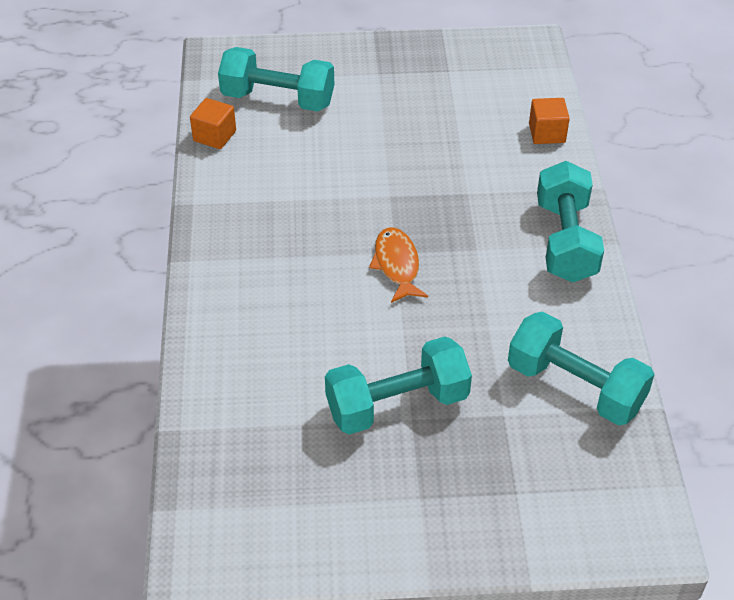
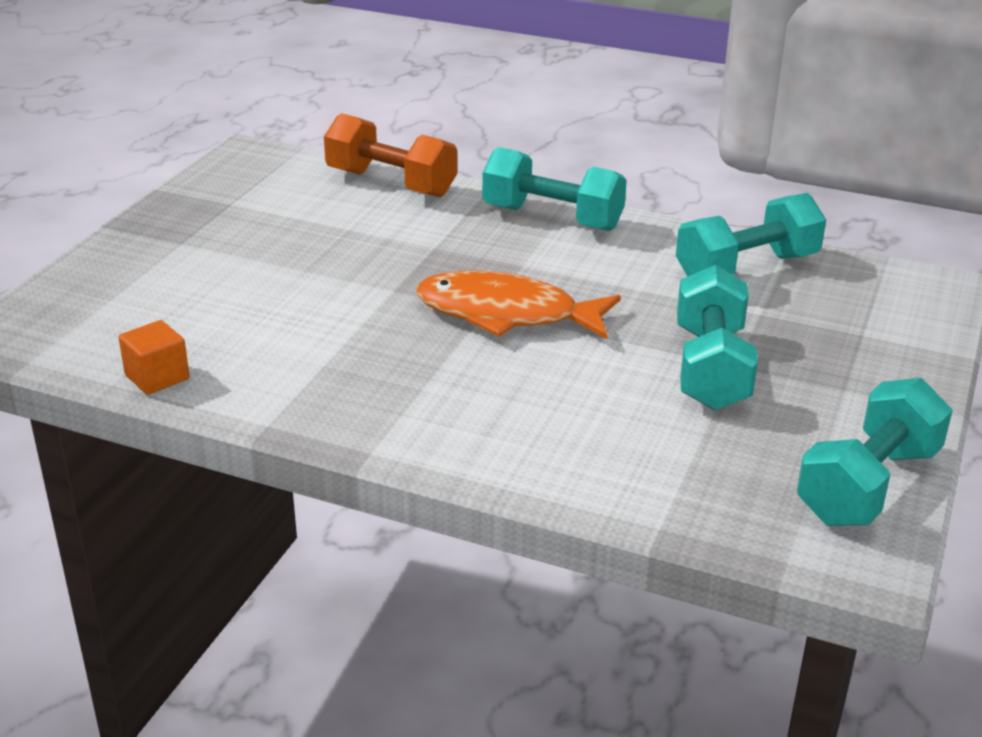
camera: 65 degrees left, 15 degrees down
(278, 99) = (144, 316): turquoise dumbbell -> turquoise dumbbell (868, 485)
(397, 265) = (506, 314): orange fish -> orange fish, size x1.67
(547, 133) = (391, 183): orange cube -> orange dumbbell

